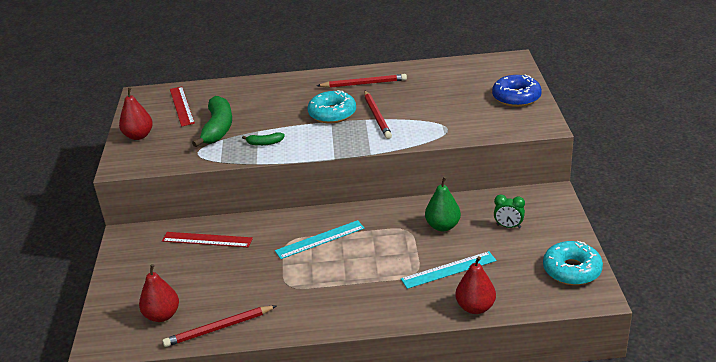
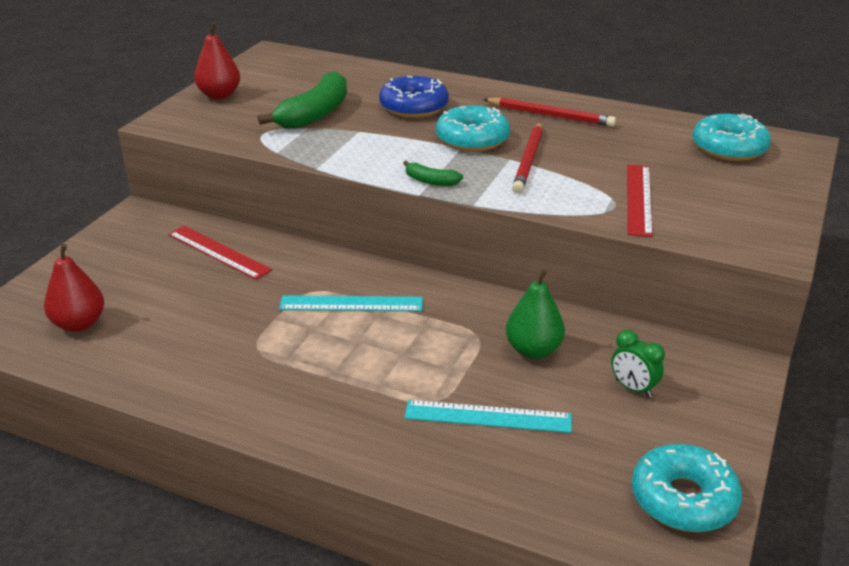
camera: 25 degrees right, 0 degrees up
(182, 106) = (302, 77): red ruler -> red ruler (639, 199)
(219, 328) = (123, 368): red pencil -> none
(264, 143) = (351, 148): green banana -> green banana (430, 181)
(475, 307) = (479, 491): red pear -> none
(478, 73) = (729, 148): none -> turquoise donut
(516, 97) = (761, 197): blue donut -> blue donut (414, 107)

